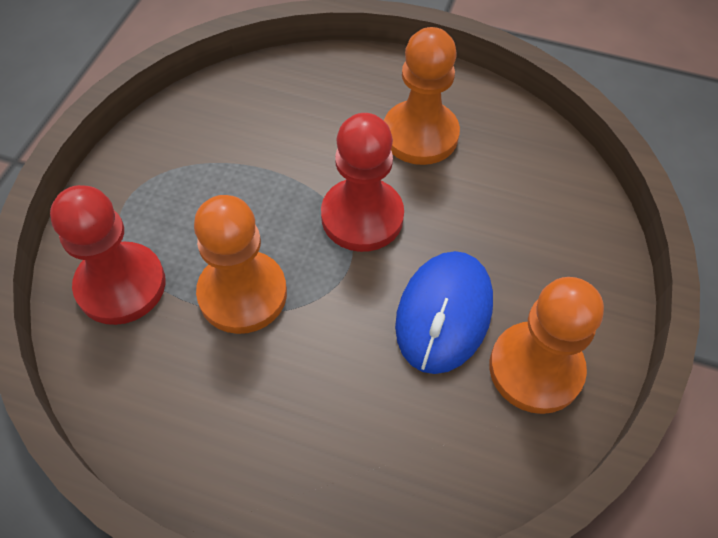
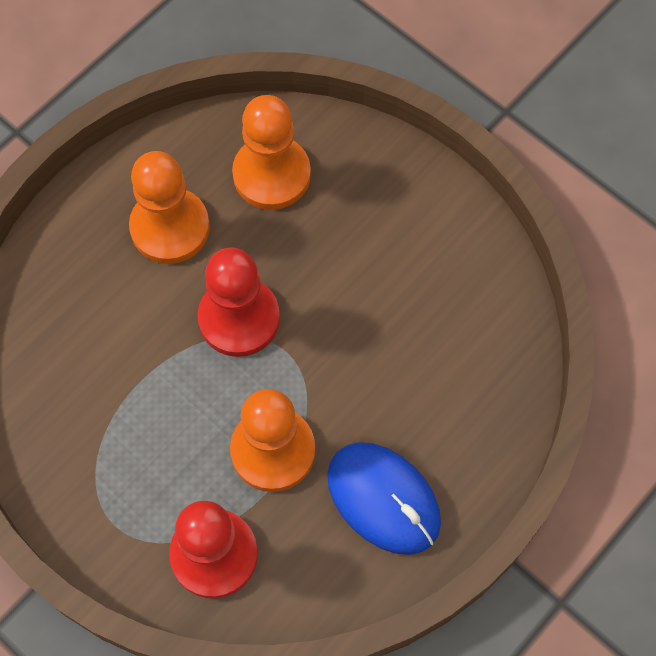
camera: 65 degrees left, 10 degrees up
(444, 314) = (367, 295): blue mouse -> blue mouse (383, 499)
(535, 369) = (445, 251): orange pawn -> orange pawn (271, 174)

